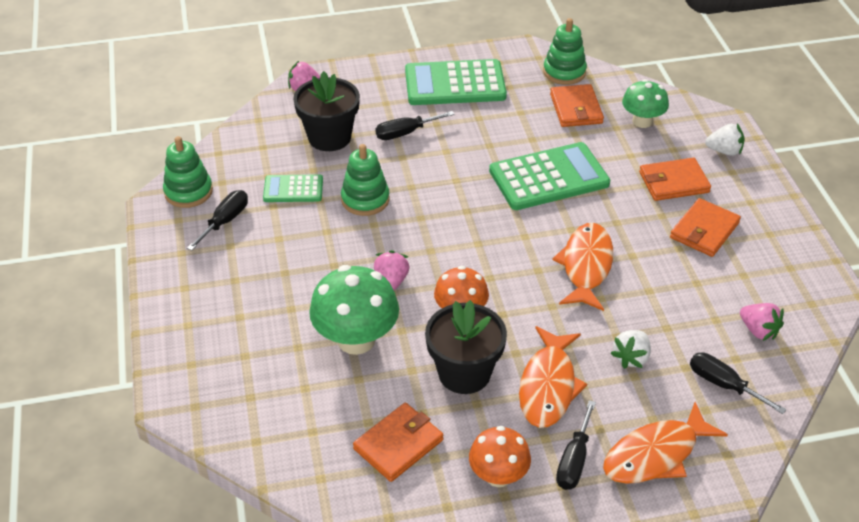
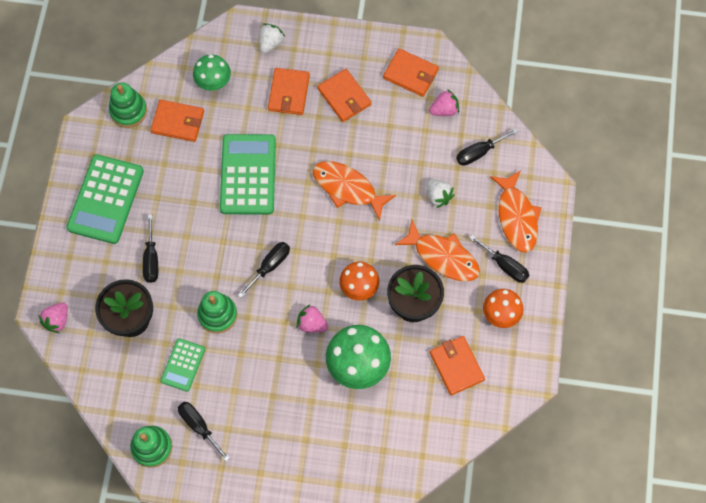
camera: 70 degrees left, 25 degrees up
(446, 225) = (270, 266): none -> black screwdriver
(783, 283) = (411, 74): none -> orange wallet

